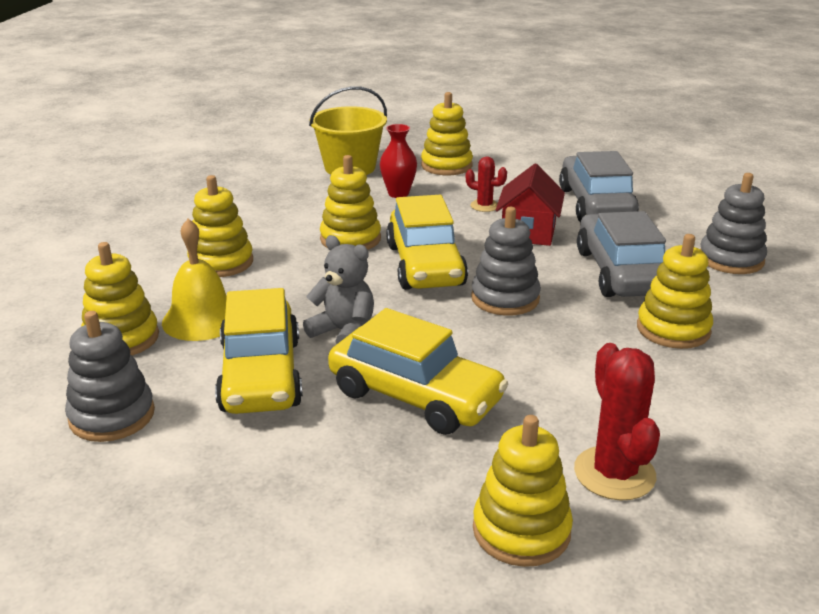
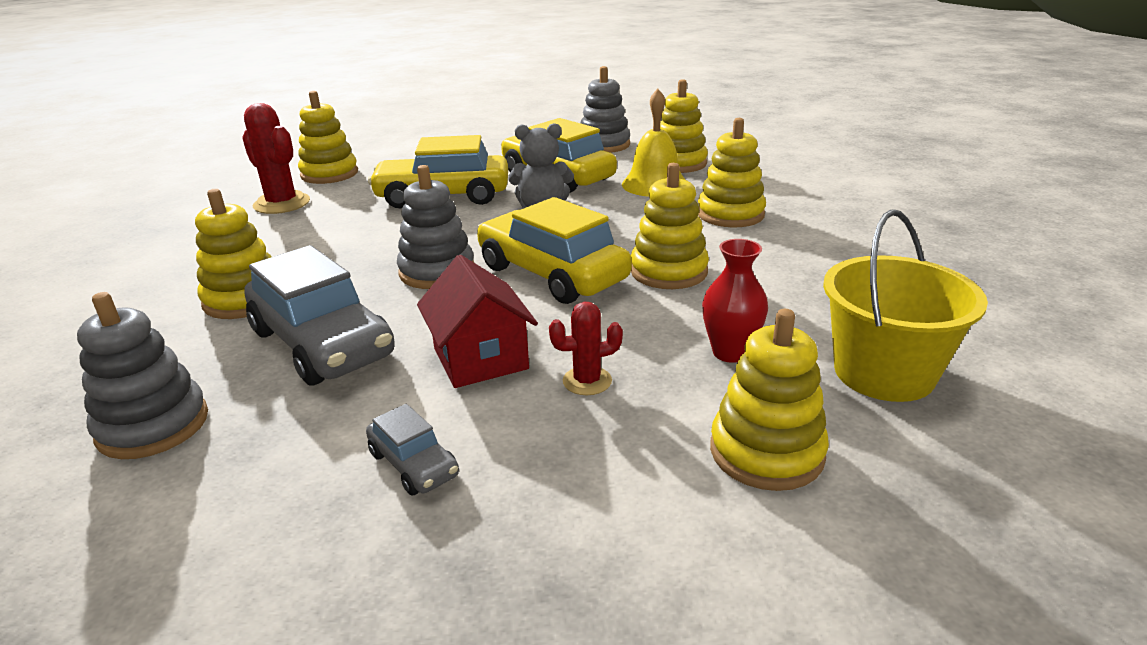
camera: 145 degrees right, 0 degrees up
(595, 204) = (414, 464): grey car -> grey car, size x0.47

